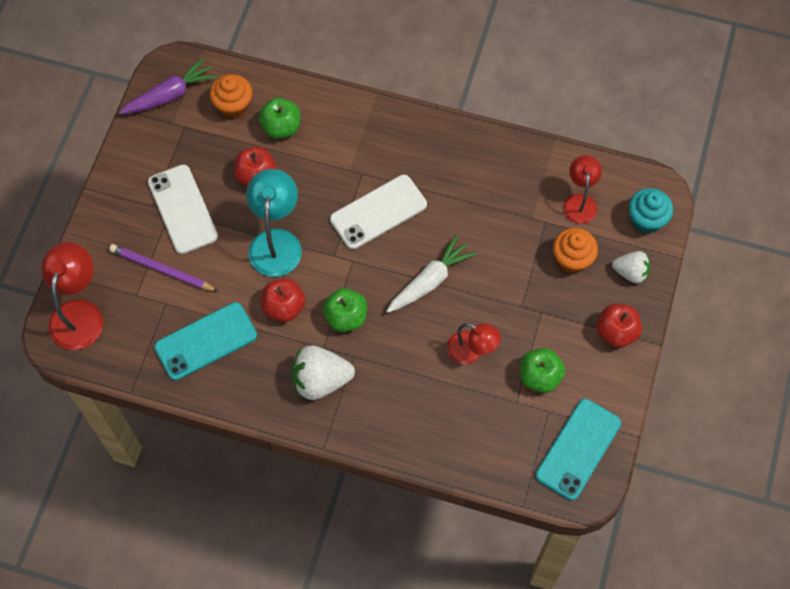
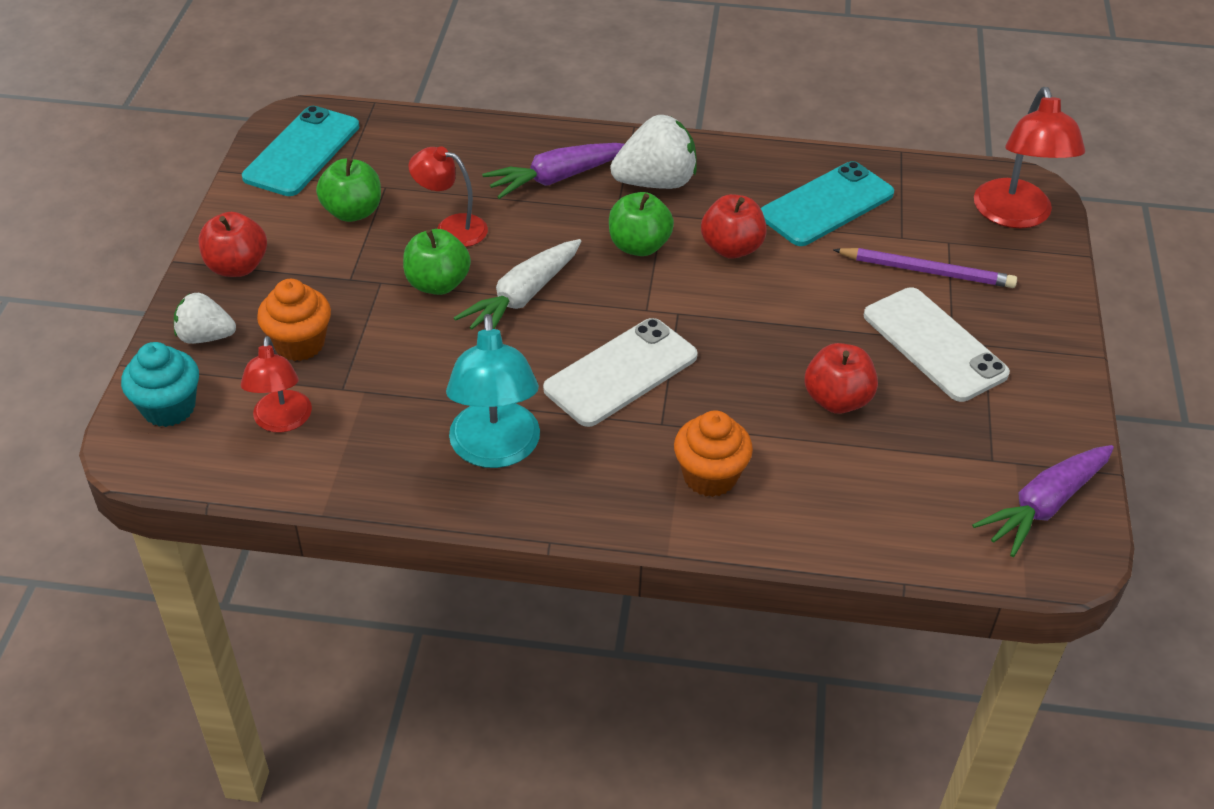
camera: 170 degrees right, 20 degrees down
(233, 106) = (922, 501): orange cupcake -> orange cupcake (710, 476)
(276, 241) = (771, 319): turquoise lamp -> turquoise lamp (495, 450)
(281, 127) = (823, 476): green apple -> green apple (437, 284)
(391, 394) = (556, 178): none -> purple carrot

